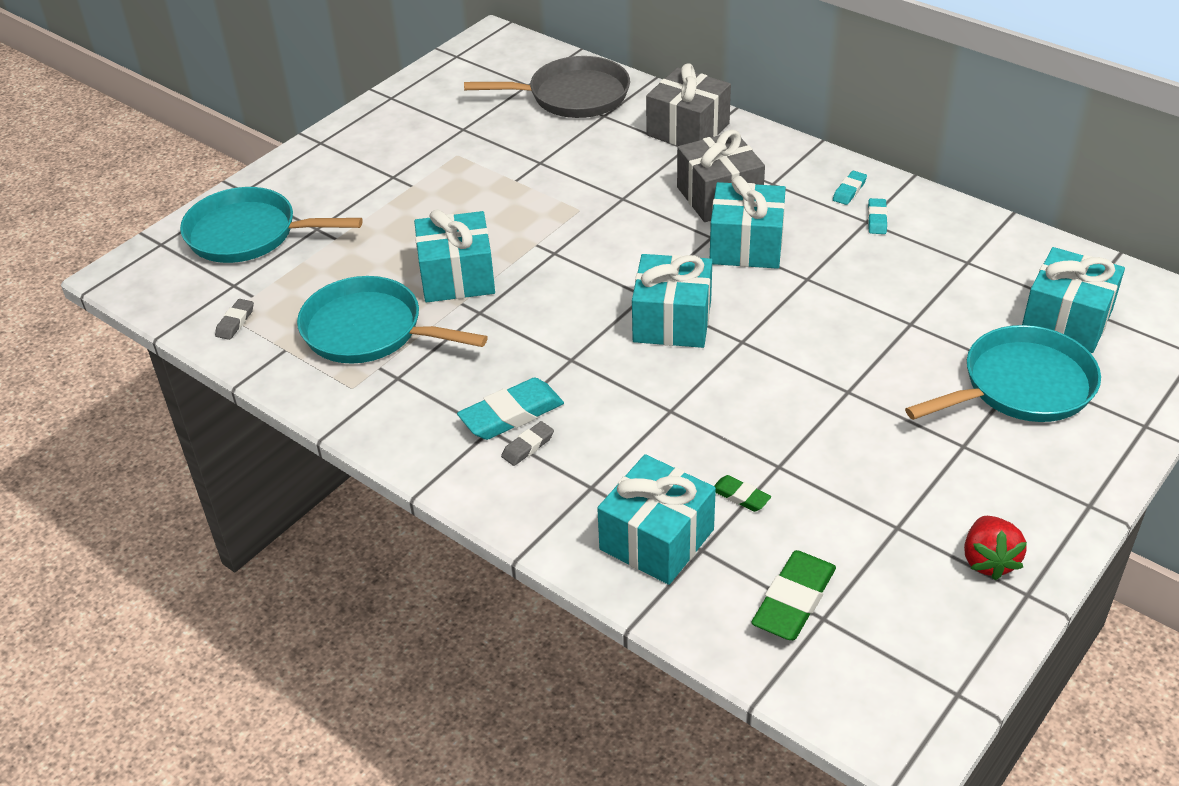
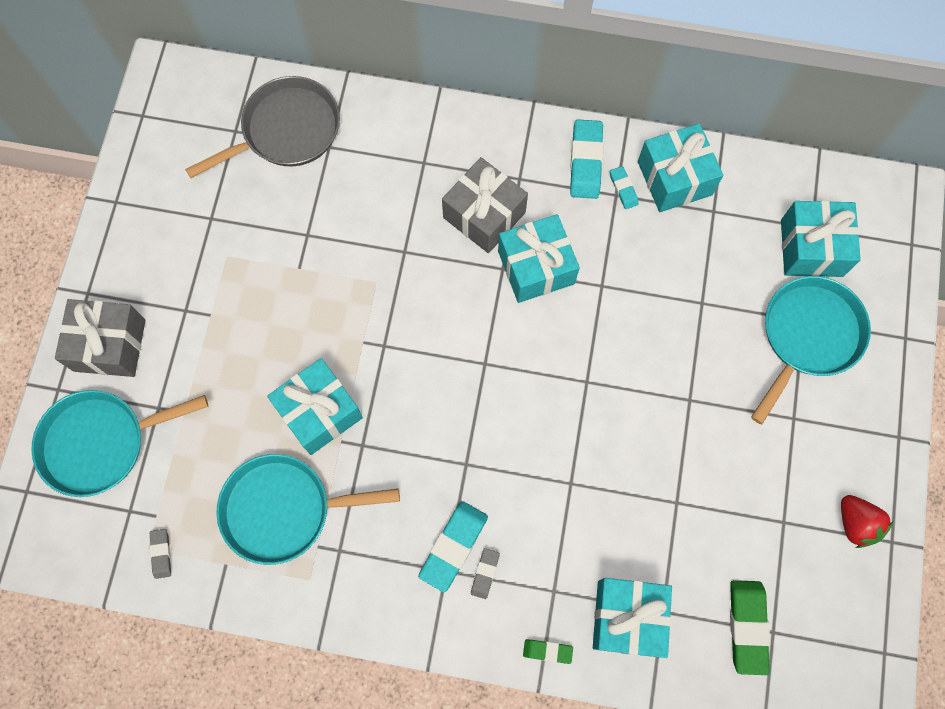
camera: 30 degrees left, 30 degrees up
(672, 321) = (522, 384): turquoise gift -> turquoise gift (674, 178)
(688, 129) = (413, 136): grey gift -> grey gift (110, 345)
(740, 496) = (665, 546): green eraser -> green eraser (547, 651)
(849, 191) = (585, 162): turquoise eraser -> turquoise eraser, size x1.88

